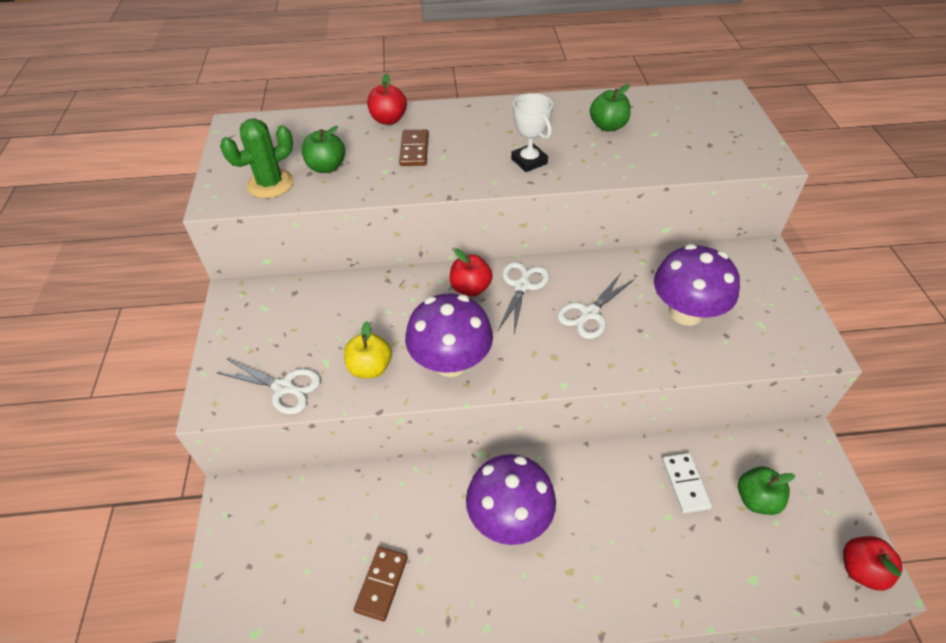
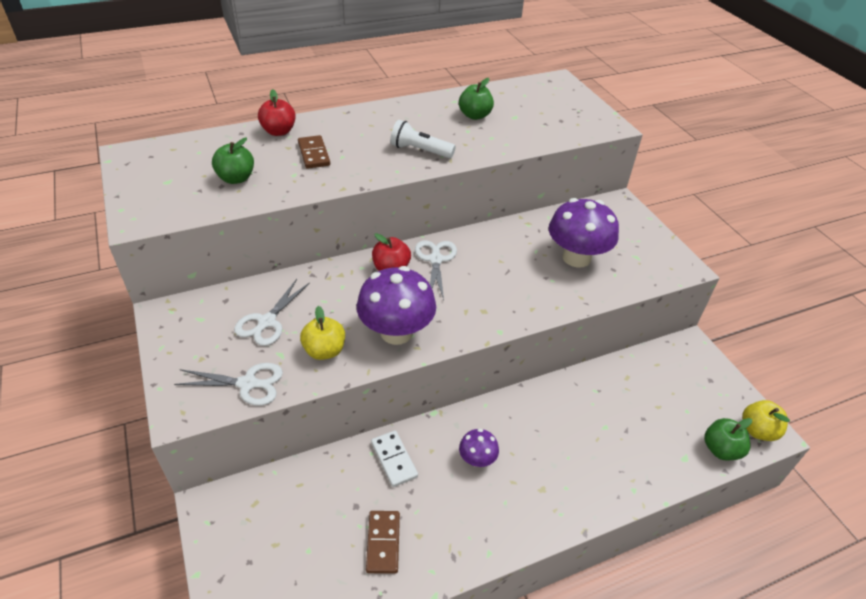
camera: 20 degrees left, 5 degrees down
(270, 184) = (186, 200): green cactus -> none
(509, 518) = (477, 459): purple mushroom -> purple mushroom, size x0.51
(529, 161) = (420, 151): white trophy -> white flashlight
(589, 314) = (500, 272): white scissors -> white scissors (266, 322)
(685, 484) = (610, 398): white domino -> white domino (394, 459)
(756, 499) = (667, 397): green apple -> green apple (721, 449)
(861, 570) = (758, 430): red apple -> yellow apple

